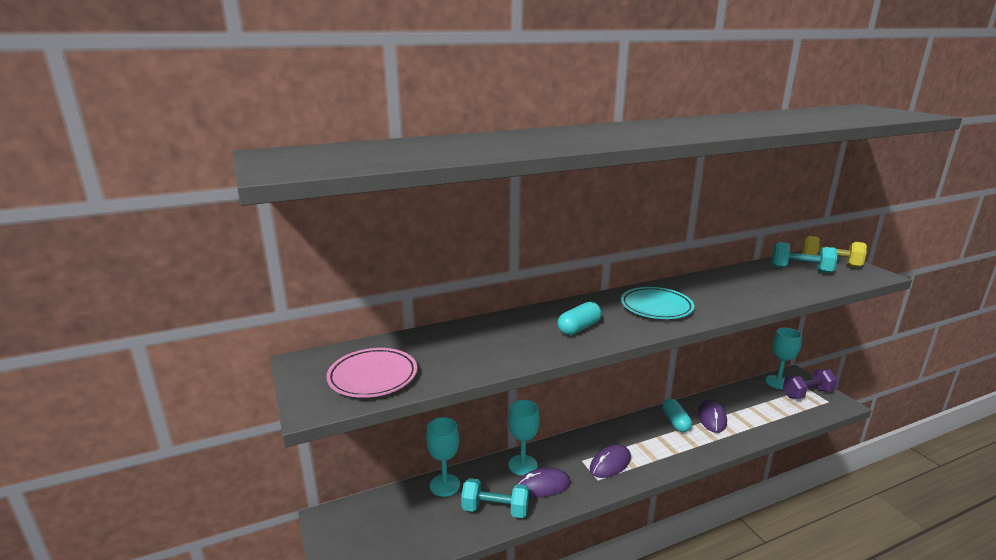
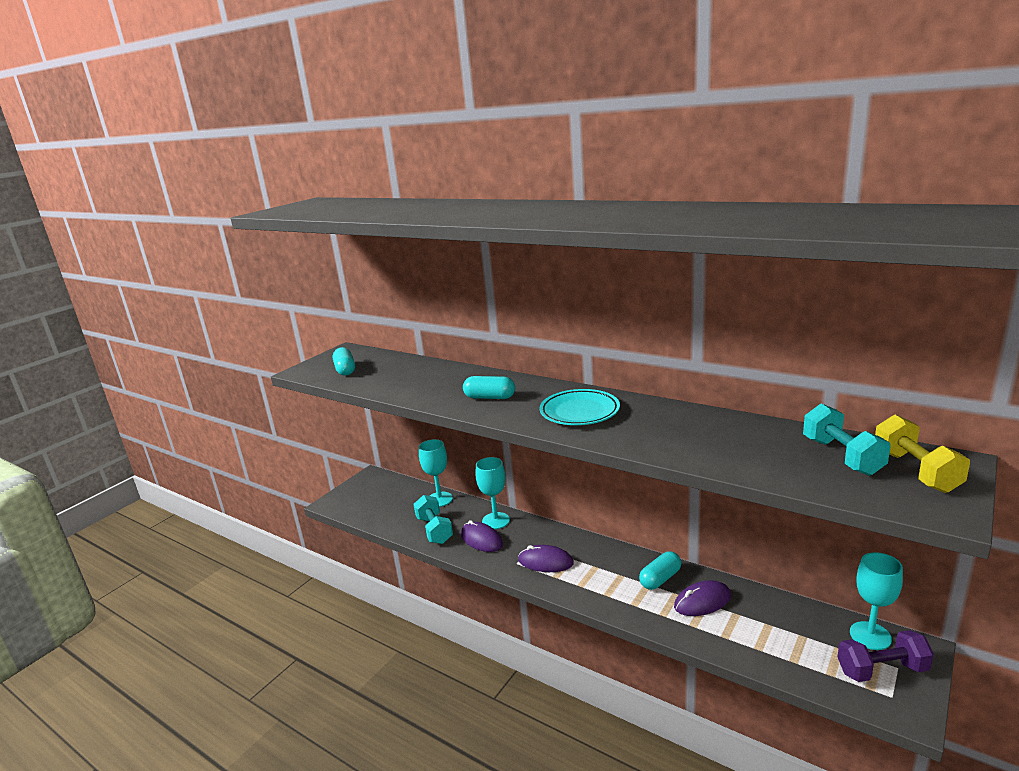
camera: 60 degrees right, 0 degrees up
(373, 377) = (345, 370): pink plate -> turquoise capsule
(807, 393) = (882, 670): purple dumbbell -> purple dumbbell turned 45 degrees counterclockwise

